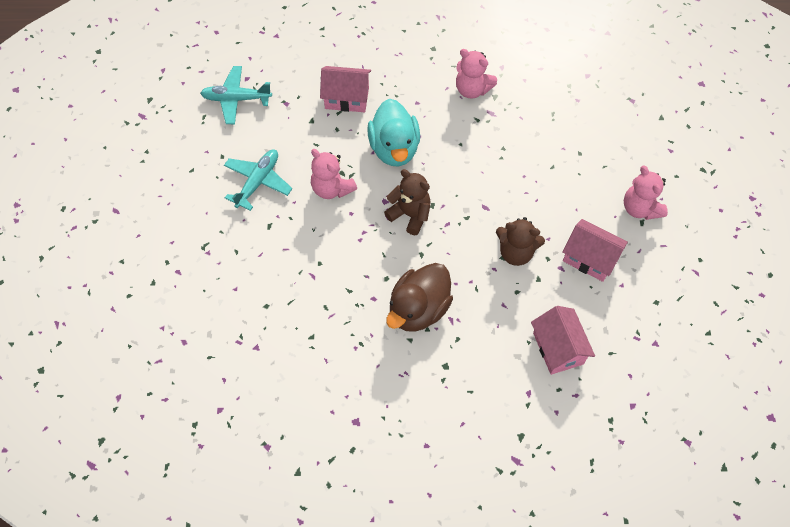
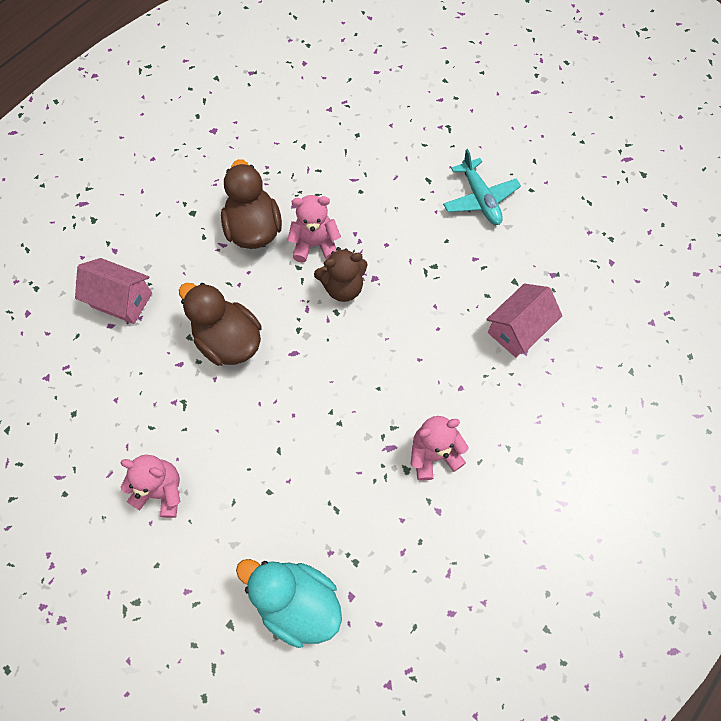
camera: 130 degrees right, 5 degrees up
(236, 99) = (590, 238): turquoise plane -> none
(332, 188) = (424, 247): pink teddy bear -> pink teddy bear (315, 244)
(394, 148) = (423, 327): turquoise duck -> turquoise duck (297, 601)
(516, 252) = (228, 340): brown teddy bear -> brown duck
(589, 258) = (163, 396): pink house -> none

